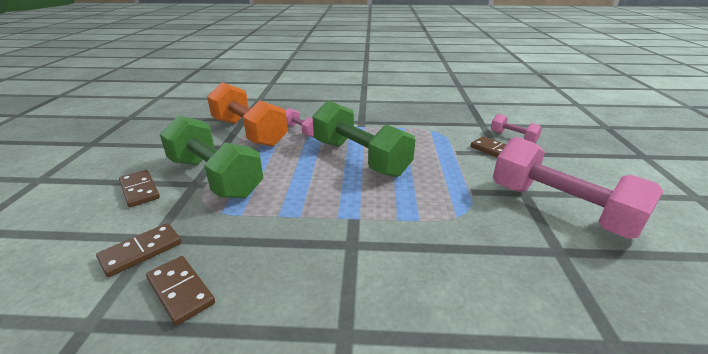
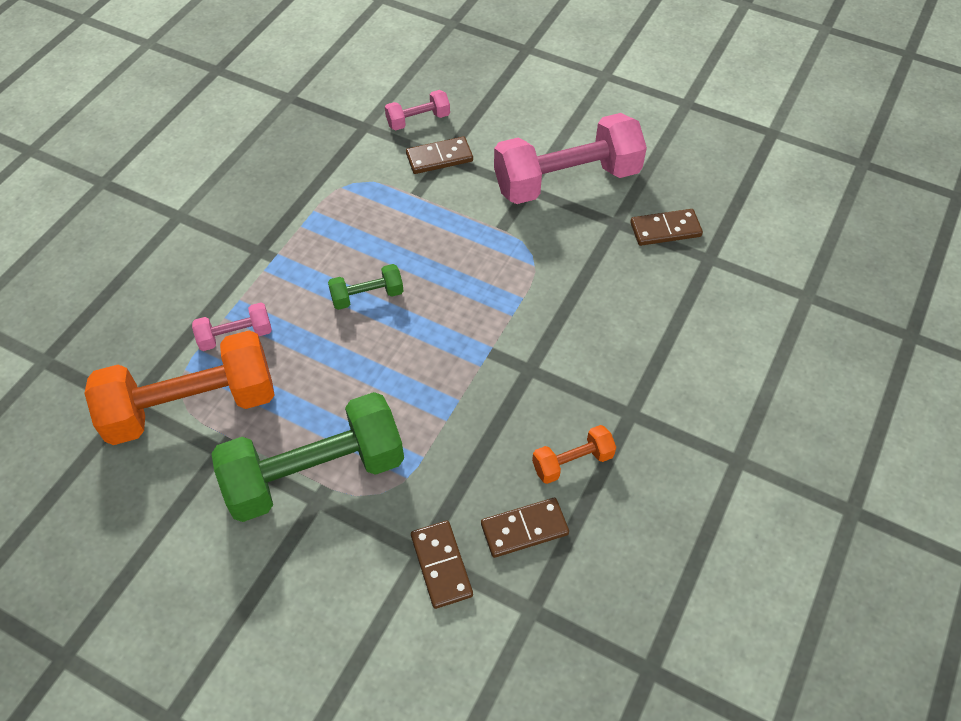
camera: 65 degrees left, 25 degrees up
(139, 190) = (295, 570): brown domino -> brown domino (665, 230)
(264, 303) = (572, 462): none -> orange dumbbell
(360, 158) = (367, 296): green dumbbell -> green dumbbell, size x0.46

